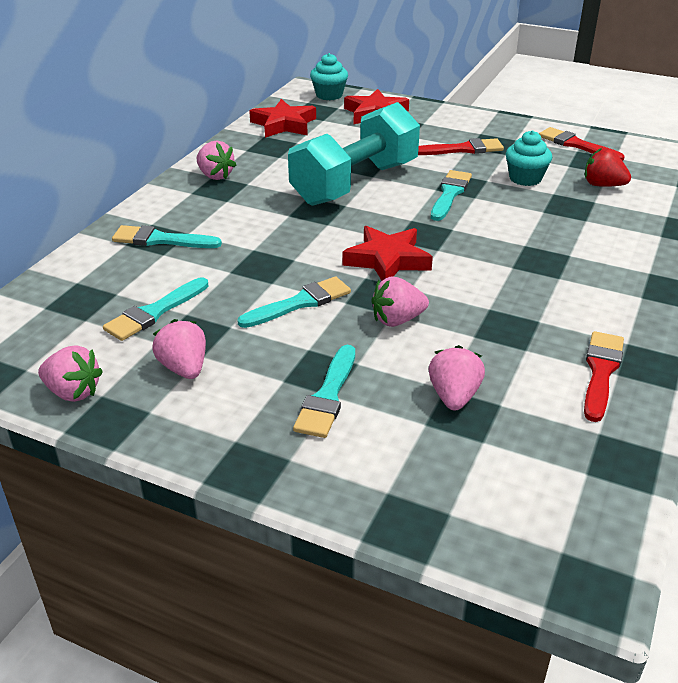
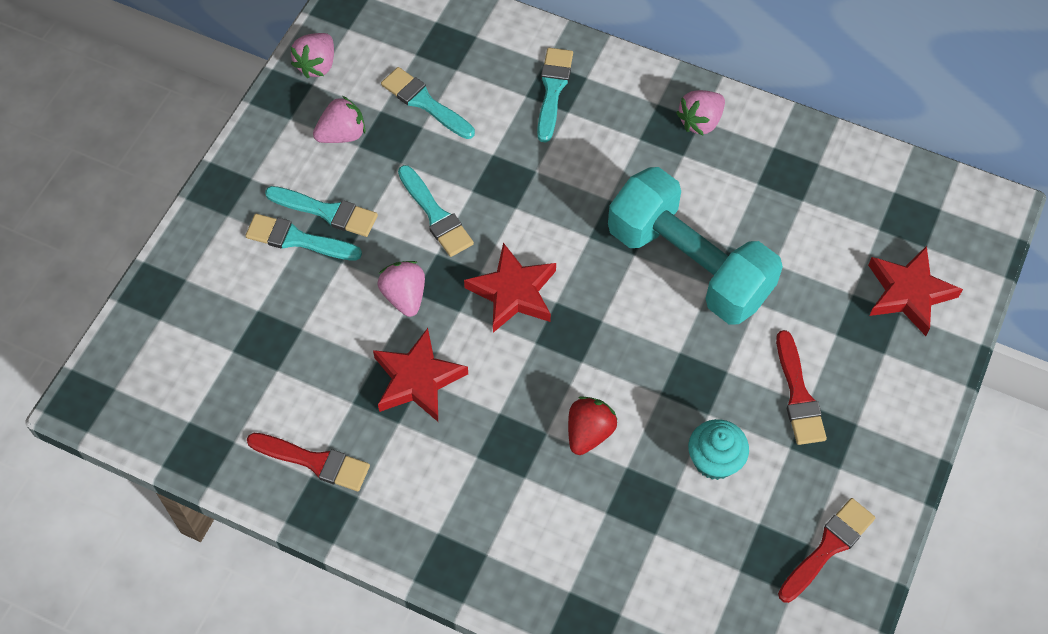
camera: 90 degrees right, 25 degrees up
(284, 124) = (856, 184): red star -> red star (417, 380)
(329, 95) = (969, 235): turquoise cupcake -> none
(450, 194) = (667, 367): turquoise brush -> turquoise brush (327, 212)
(454, 396) = (289, 334): pink strawberry -> none
(602, 185) = (700, 554): red strawberry -> red strawberry (589, 433)

